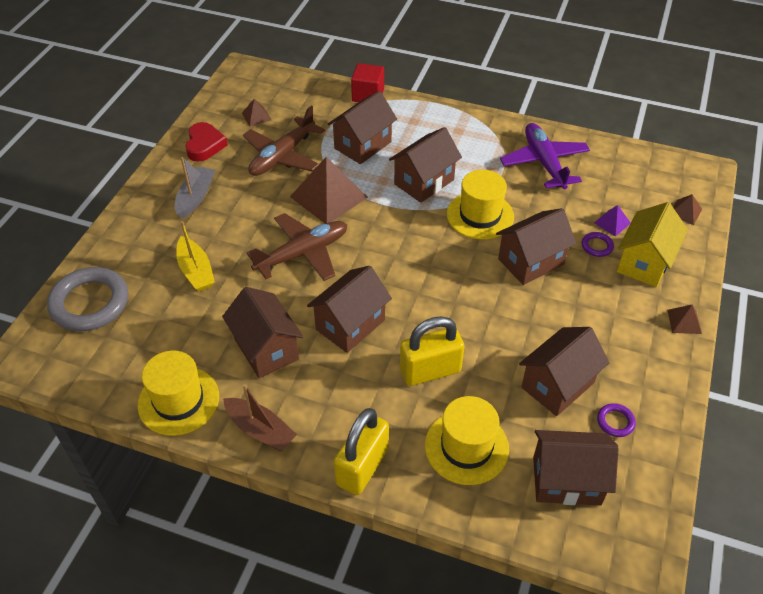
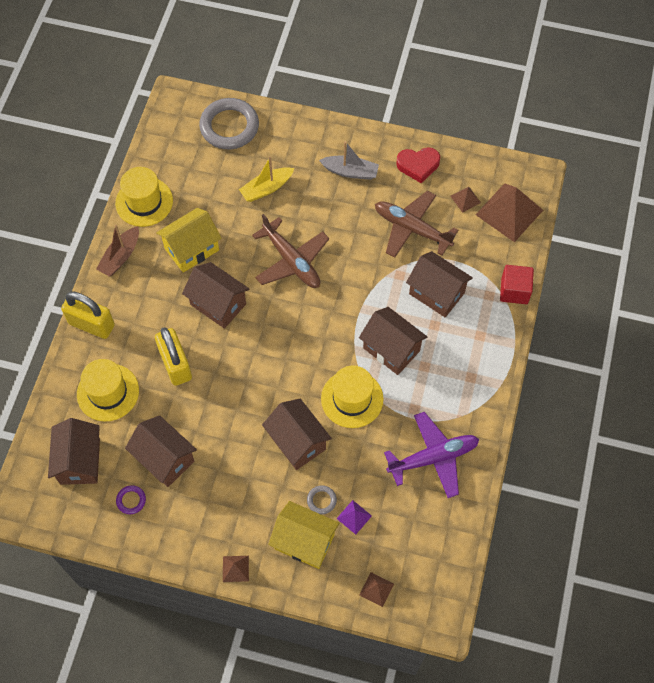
camera: 85 degrees right, 15 degrees up
(266, 349) = (192, 249): brown house -> yellow house
(328, 196) = (362, 272): brown pyramid -> brown pyramid (509, 212)
(597, 246) = (321, 500): purple ring -> grey ring

